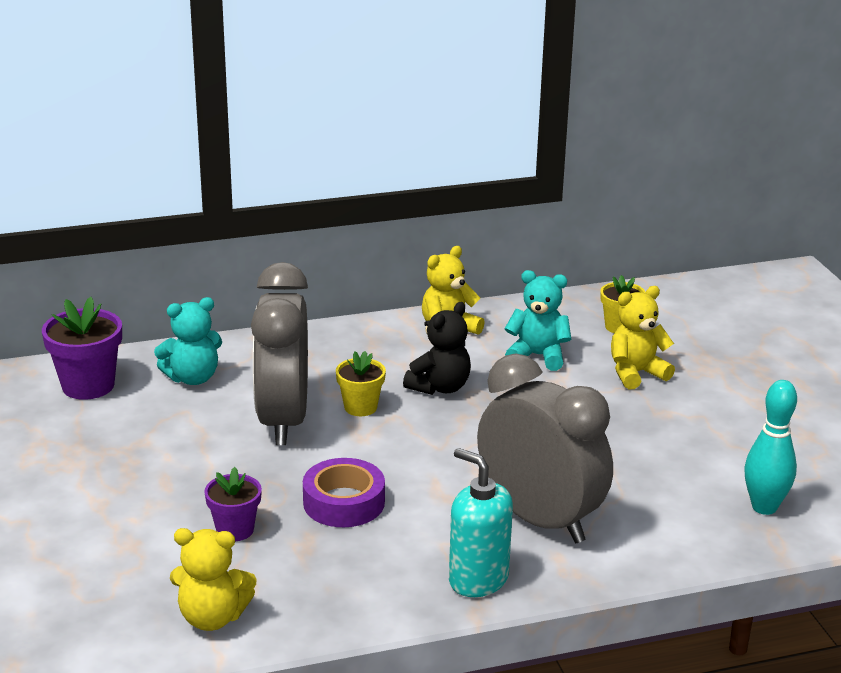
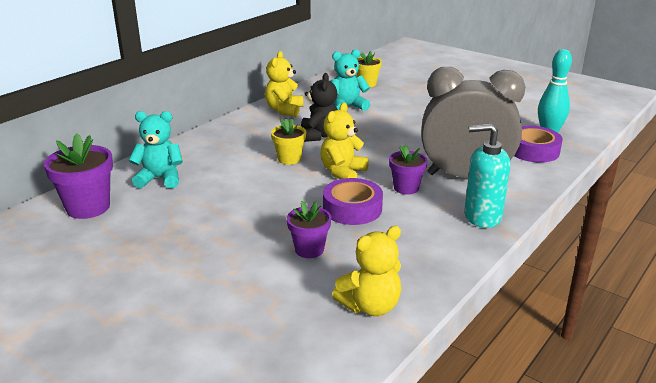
camera: 35 degrees left, 0 degrees up
(193, 378) = (160, 179): turquoise teddy bear -> turquoise teddy bear turned 120 degrees counterclockwise
(283, 420) = (252, 181): grey clock -> none
(443, 503) = (406, 188): none -> purple flower pot
(636, 373) = (405, 100): yellow teddy bear -> yellow teddy bear (342, 172)
(695, 522) = (533, 151): none -> purple tape

